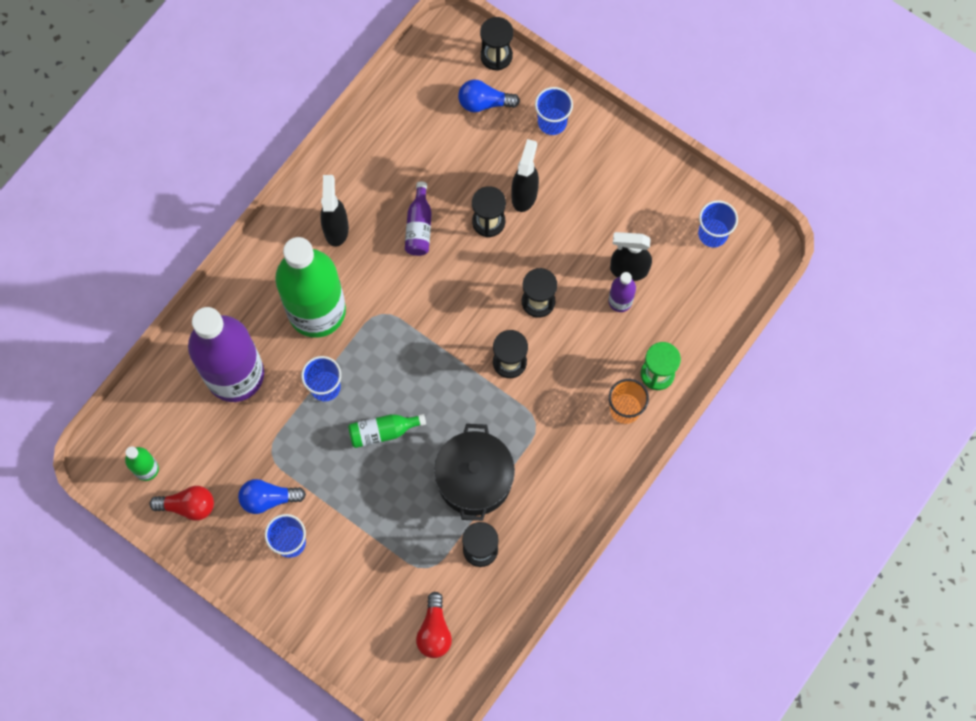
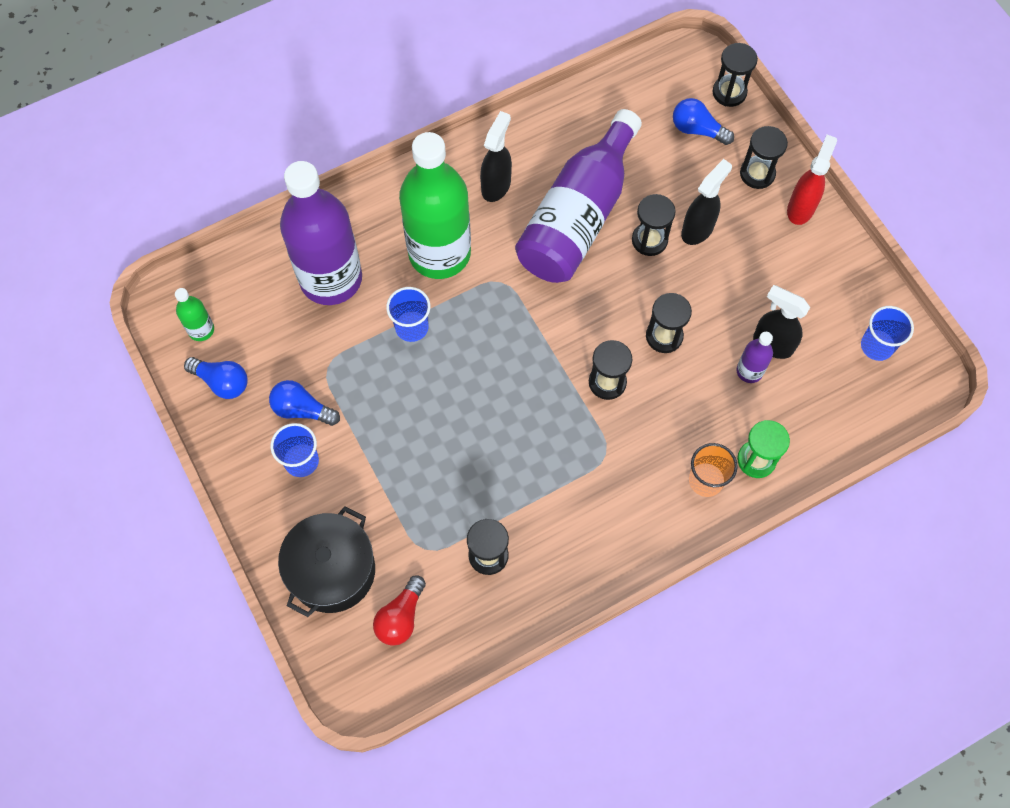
camera: 25 degrees right, 5 degrees down
(188, 506) = (222, 382): red light bulb -> blue light bulb
(383, 432) = (447, 395): green bottle -> none
(419, 226) = (578, 216): purple bottle -> purple bottle, size x2.41
(474, 479) = (516, 482): black pot -> black pot (332, 571)
(552, 122) = (757, 174): blue cup -> black hourglass
(601, 138) = (801, 208): none -> red spray bottle

